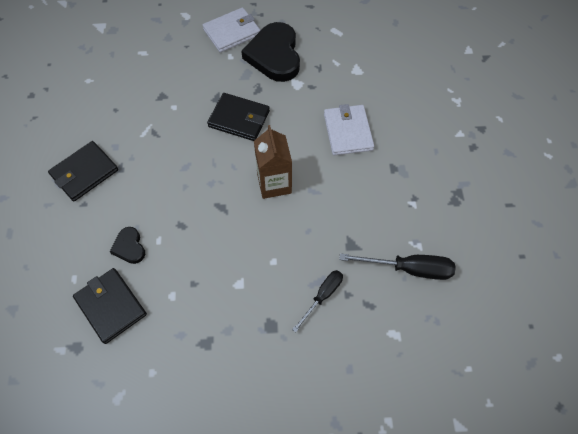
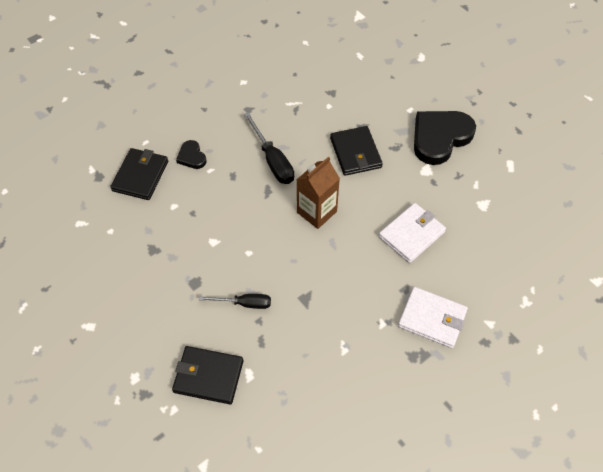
camera: 55 degrees right, 5 degrees down
(84, 173) = (228, 92): black wallet -> black wallet (208, 376)
(129, 247) = (192, 157): black heart -> black heart turned 60 degrees counterclockwise
(232, 32) = (435, 96): white wallet -> white wallet (432, 319)
(409, 269) = (316, 354): black screwdriver -> black screwdriver (273, 160)

